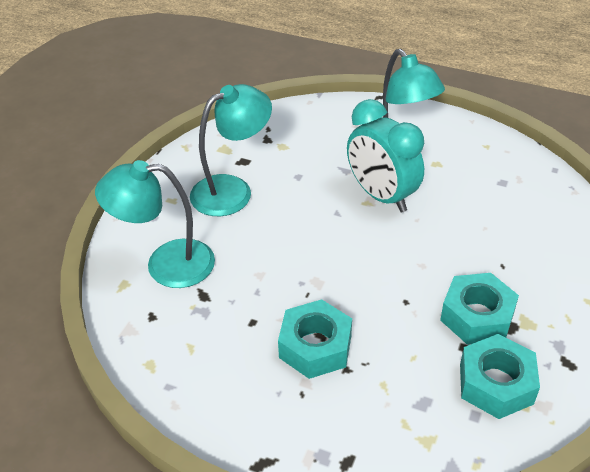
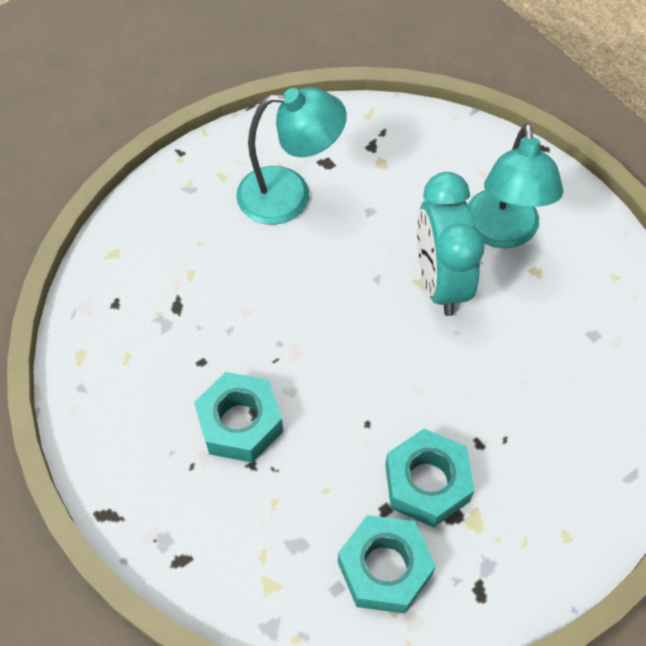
camera: 30 degrees right, 15 degrees up
(166, 264) = (165, 251): turquoise lamp -> none

